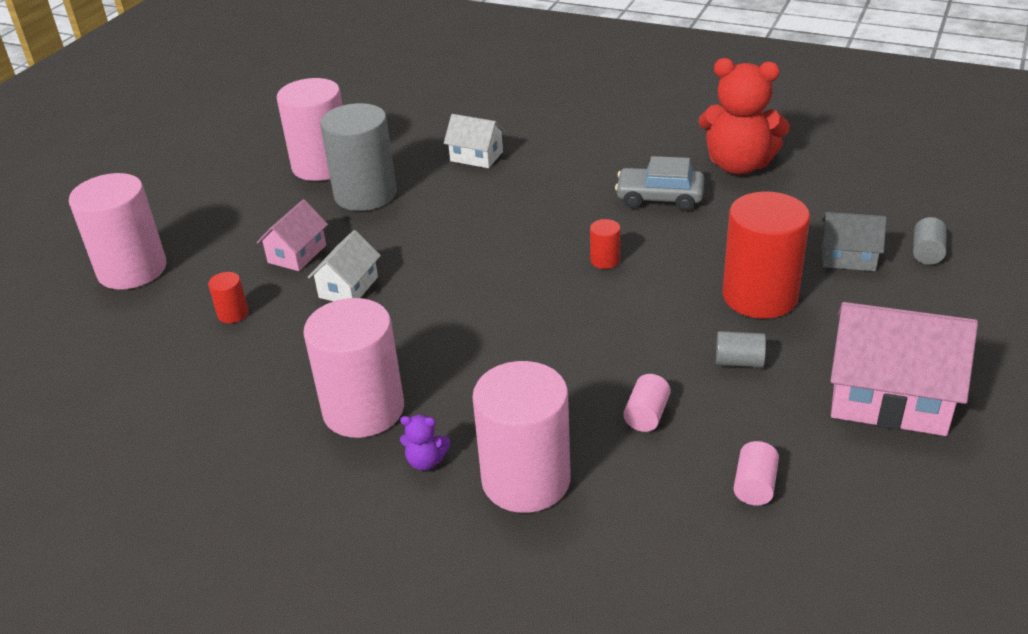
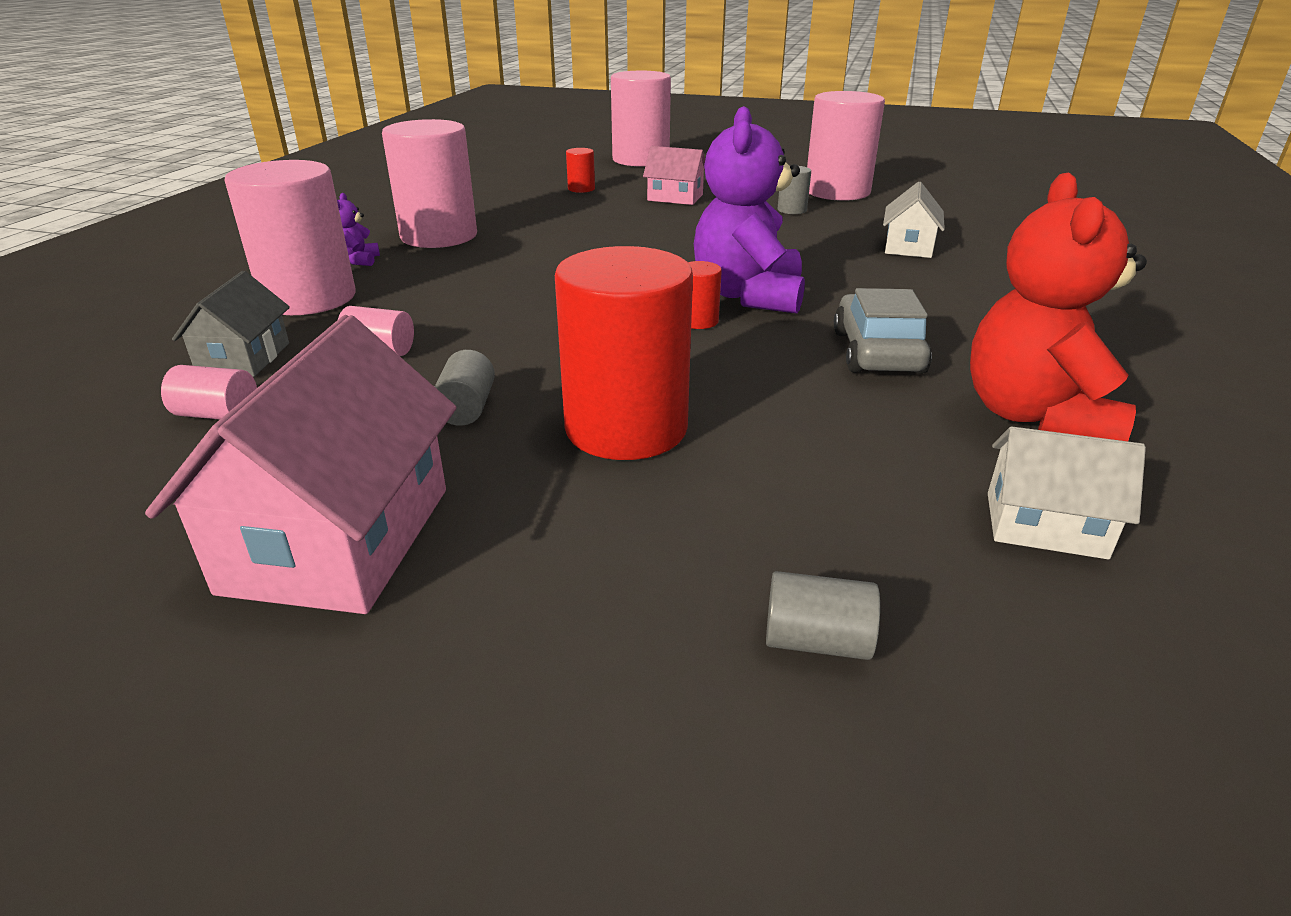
camera: 80 degrees right, 5 degrees down
(348, 287) = (624, 217): white house -> white house (1045, 525)
(365, 194) = (792, 210): grey cylinder -> grey cylinder, size x0.42
(561, 235) = (748, 295): none -> purple teddy bear
(848, 257) = (763, 523): grey house -> grey house (244, 358)

